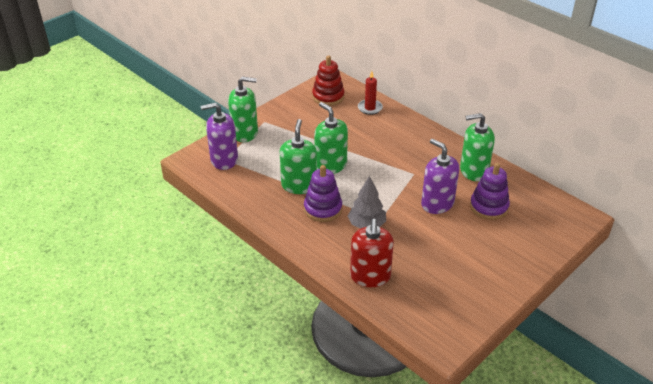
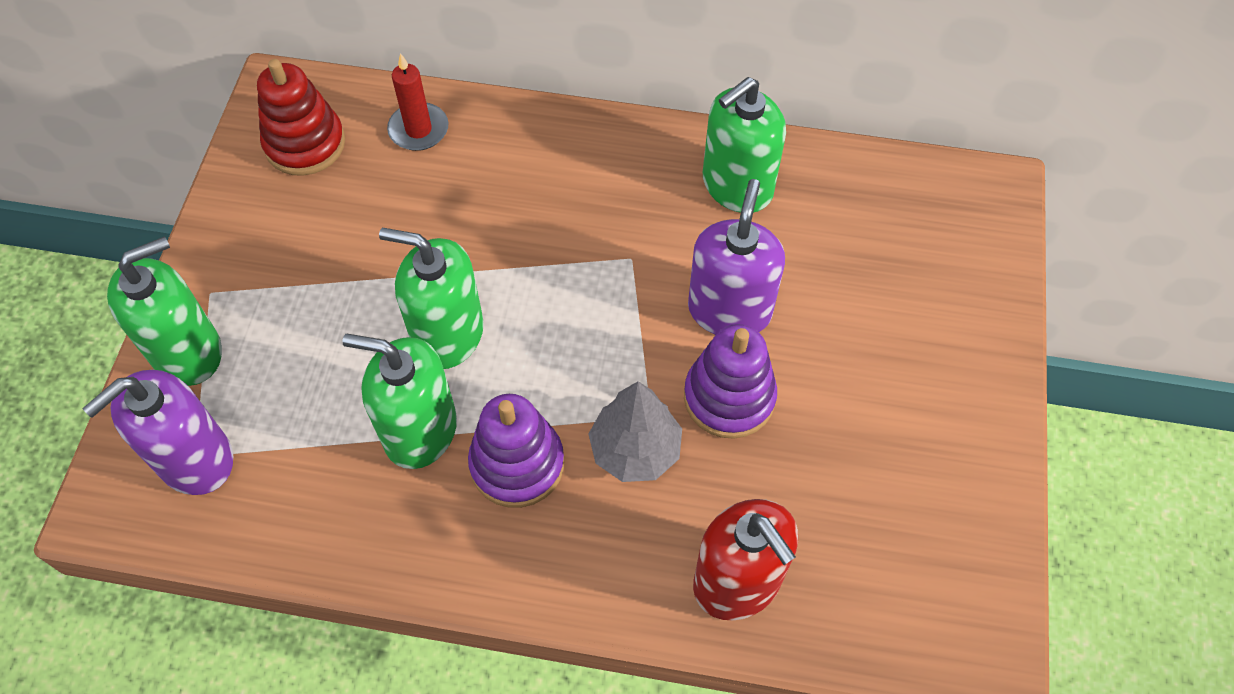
camera: 35 degrees left, 20 degrees up
(299, 185) = (420, 430): green soap dispenser -> green soap dispenser turned 45 degrees counterclockwise
(437, 203) = (729, 310): purple soap dispenser -> purple soap dispenser turned 90 degrees clockwise
(489, 207) = (826, 261): purple stacking toy -> purple stacking toy (729, 397)

